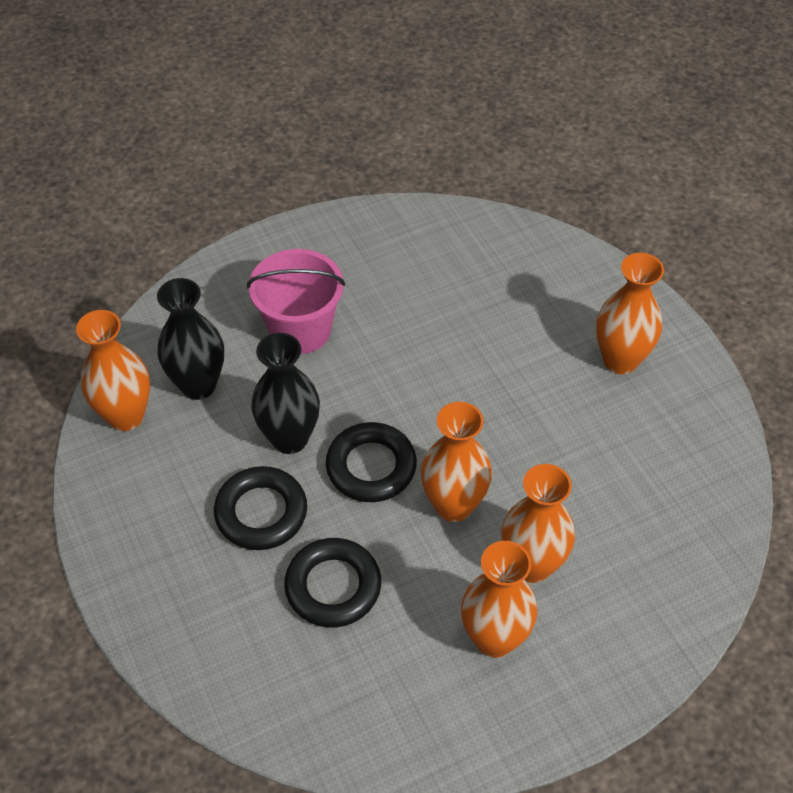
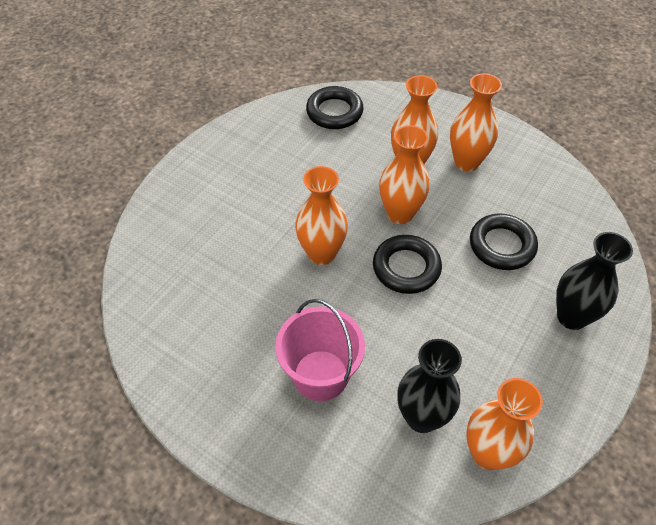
camera: 120 degrees left, 0 degrees up
(261, 512) = (488, 310): black ring -> black ring (334, 112)
(289, 438) = (421, 326): black vase -> black vase (571, 317)
(620, 360) = (229, 178): orange vase -> orange vase (321, 253)

